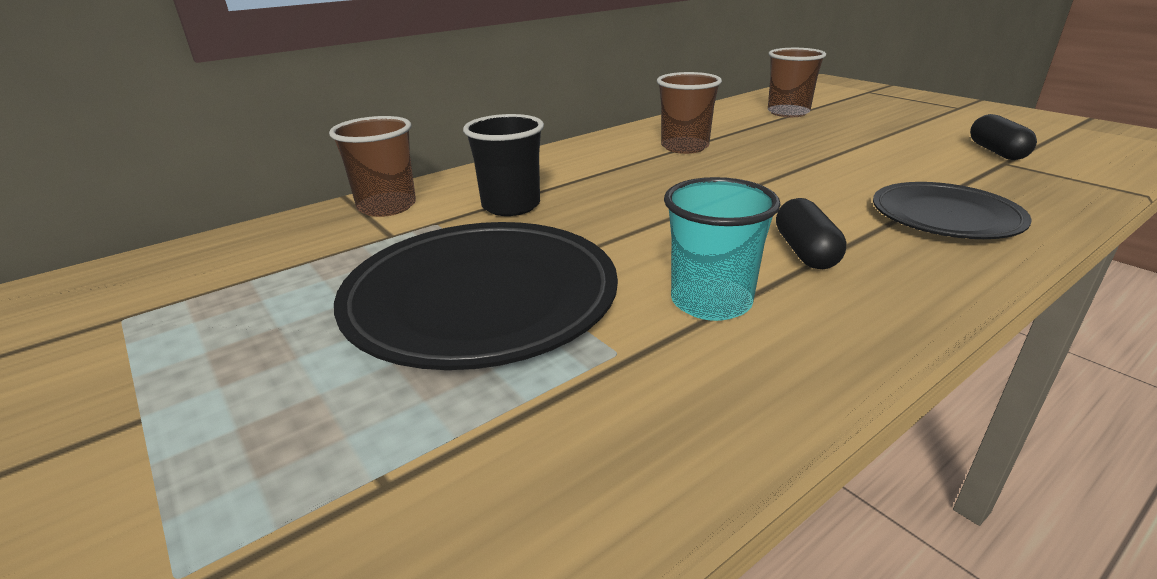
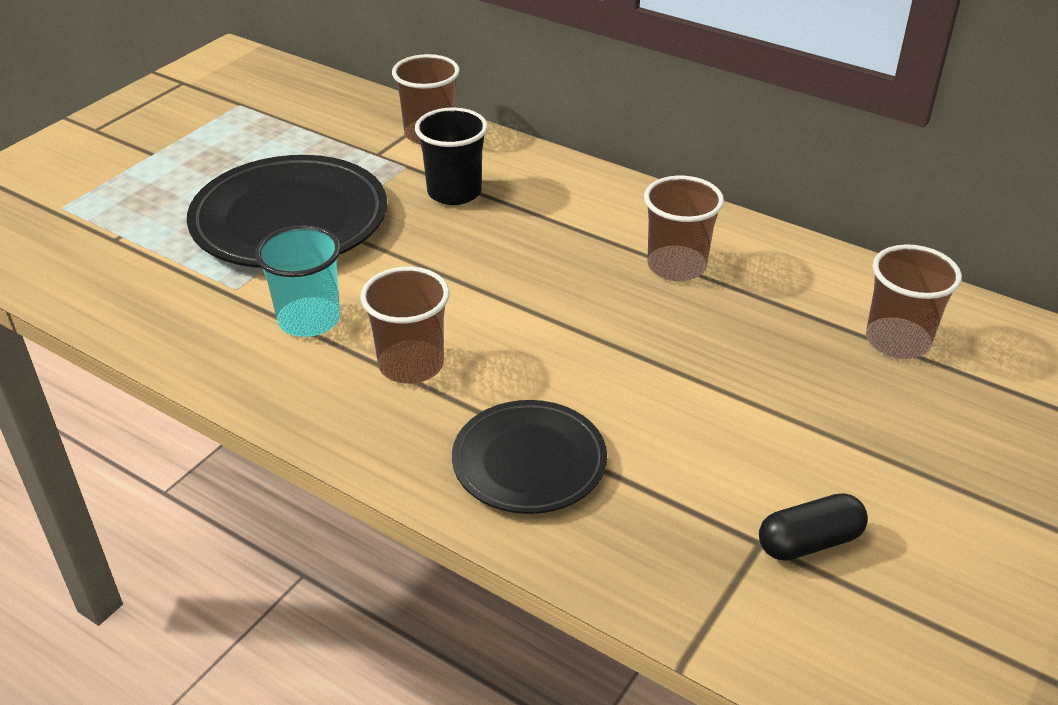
camera: 70 degrees right, 10 degrees up
(805, 252) = (411, 365): black capsule -> brown cup

